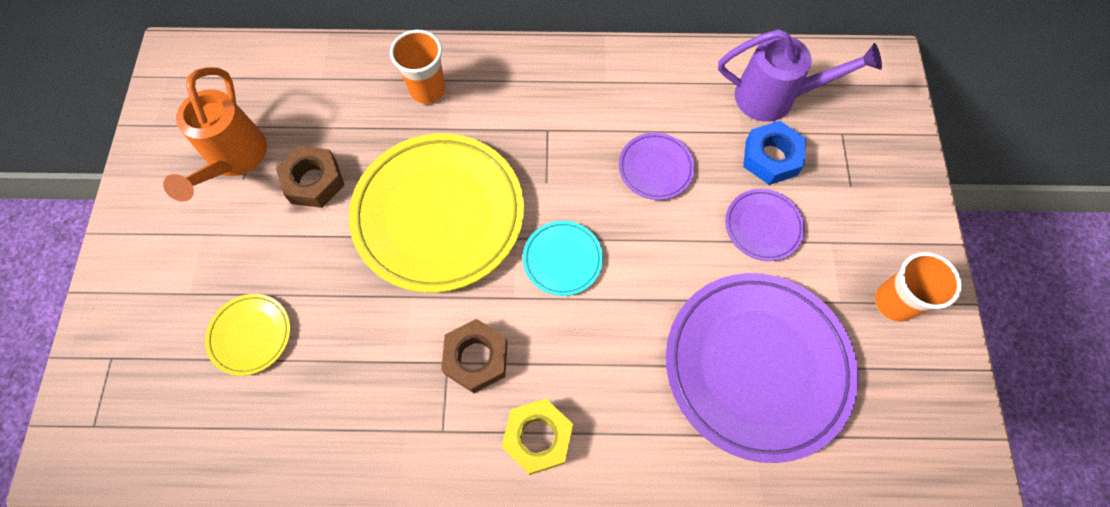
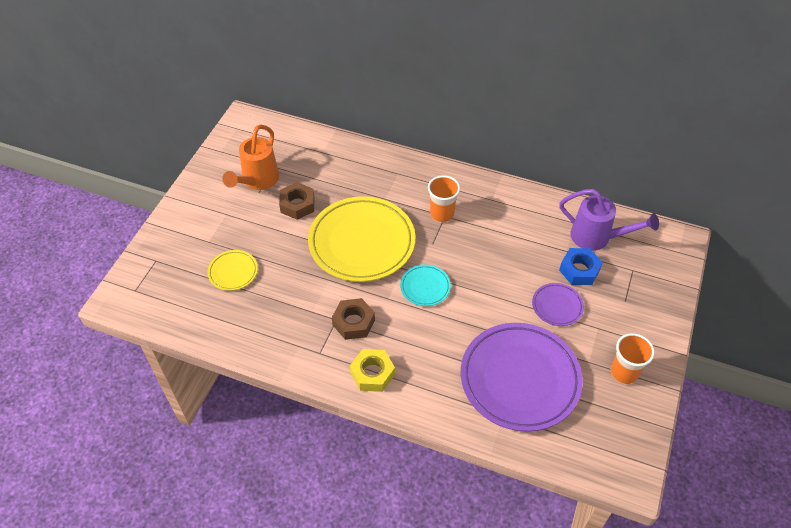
camera: 20 degrees right, 15 degrees down
(427, 90) = (381, 175): orange cup -> orange cup (442, 214)
(655, 168) = (503, 255): purple plate -> none

